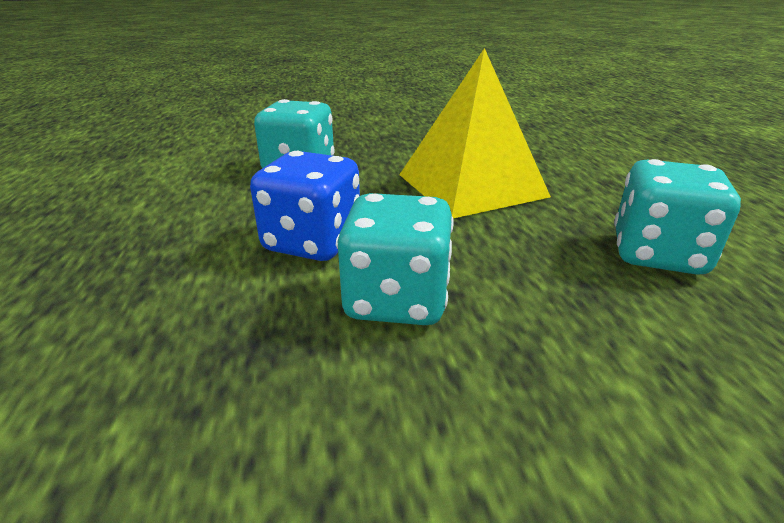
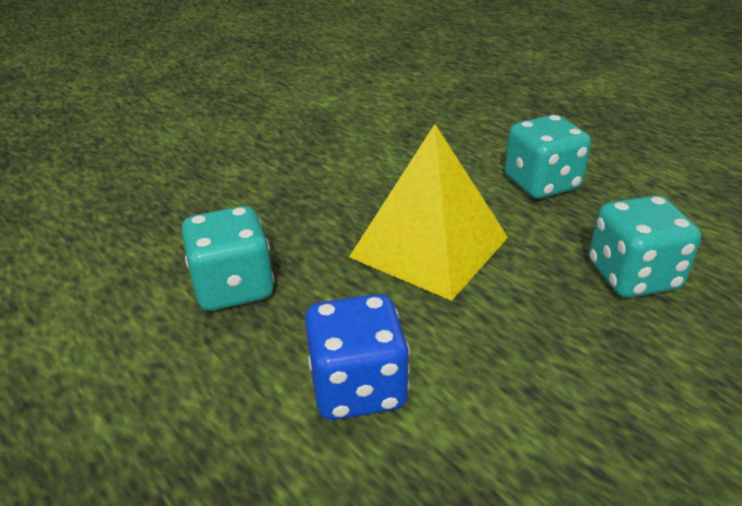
camera: 30 degrees left, 5 degrees up
(397, 300) = (496, 421): turquoise dice -> turquoise dice (541, 184)

